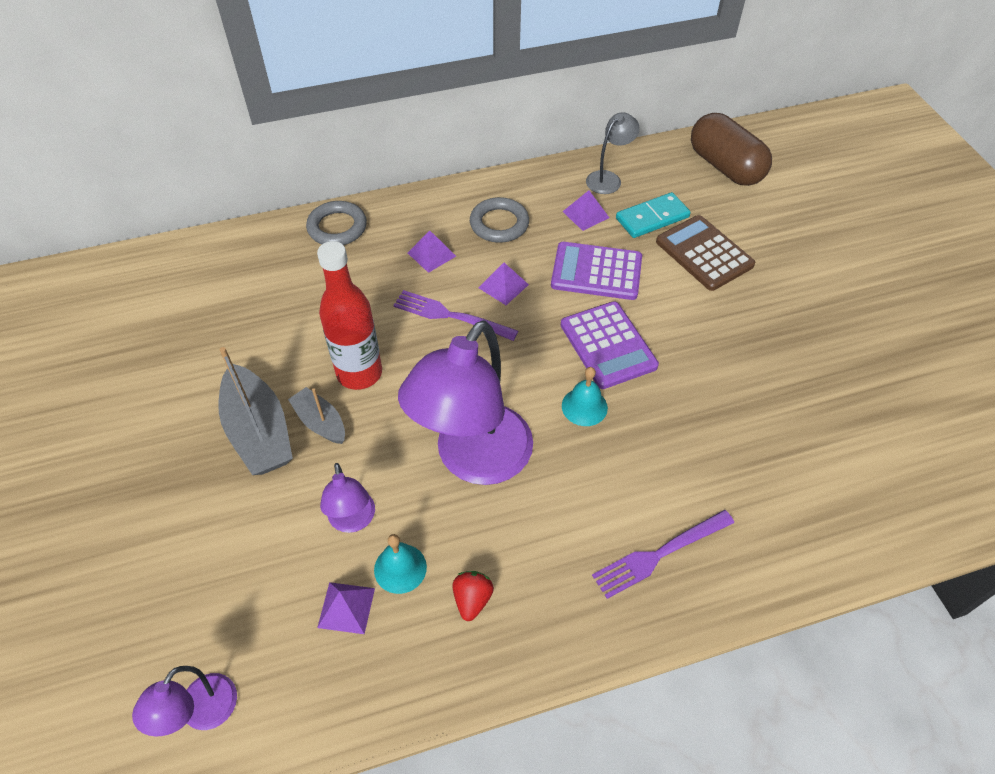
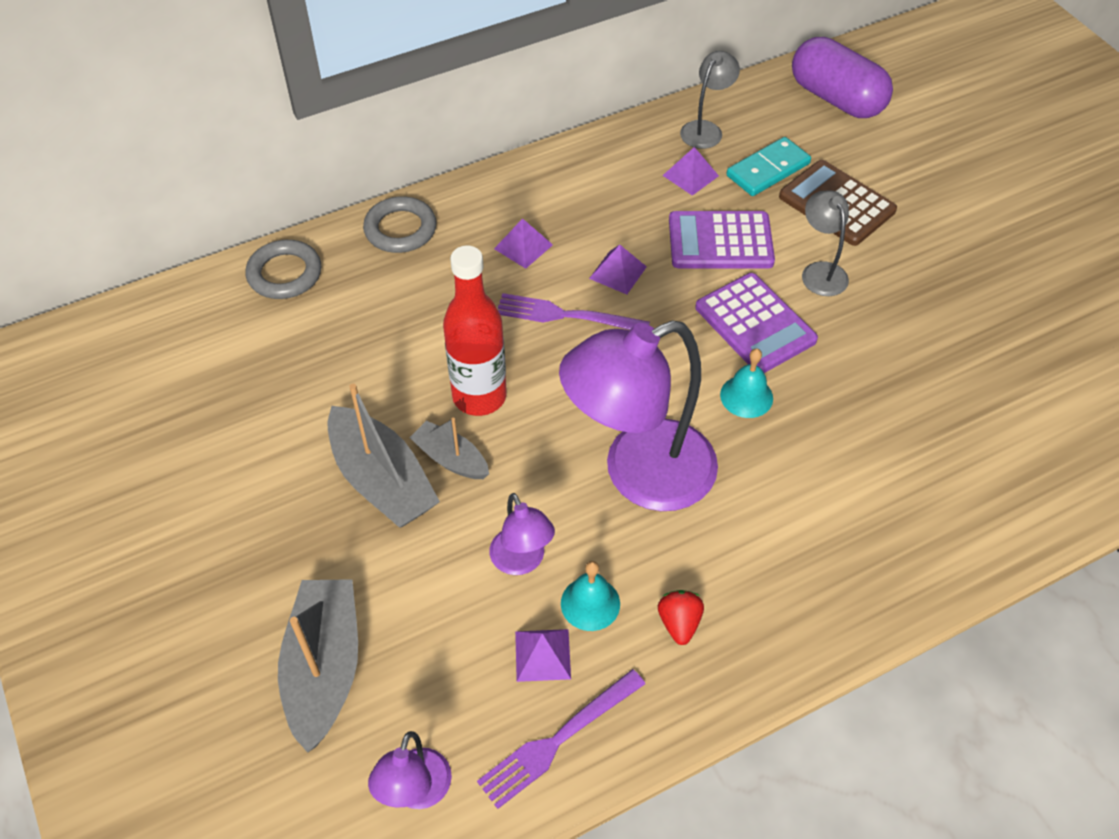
camera: 10 degrees left, 0 degrees up
(161, 587) = (324, 668): none -> grey boat
(474, 460) = (639, 474): purple lamp -> purple lamp turned 45 degrees clockwise
(499, 224) = (592, 200): grey ring -> grey ring (285, 274)
(658, 555) = (867, 543): purple fork -> purple fork (557, 741)
(675, 308) = (820, 271): none -> grey lamp
(725, 167) = (836, 98): brown capsule -> purple capsule

